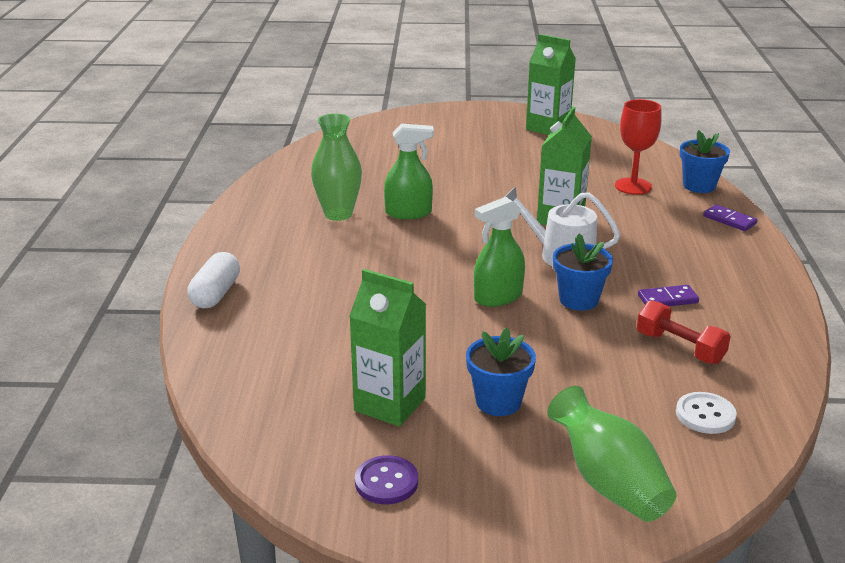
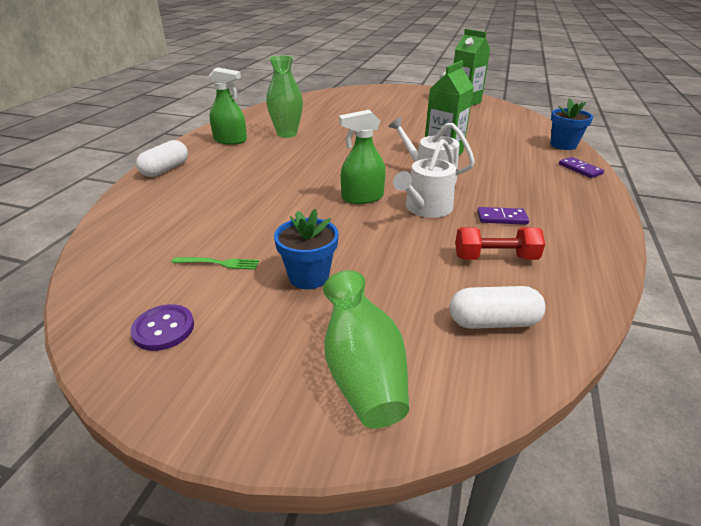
camera: 15 degrees right, 5 degrees up
(390, 404) = (220, 263): green carton -> green fork
(408, 213) = (335, 138): green spray bottle -> green spray bottle (230, 140)
(578, 300) = (425, 208): blue flower pot -> white watering can
(633, 186) = (510, 140): red goblet -> none
(680, 348) = (495, 257): red dumbbell -> red dumbbell turned 60 degrees counterclockwise
(705, 415) = (493, 322): white button -> white capsule

